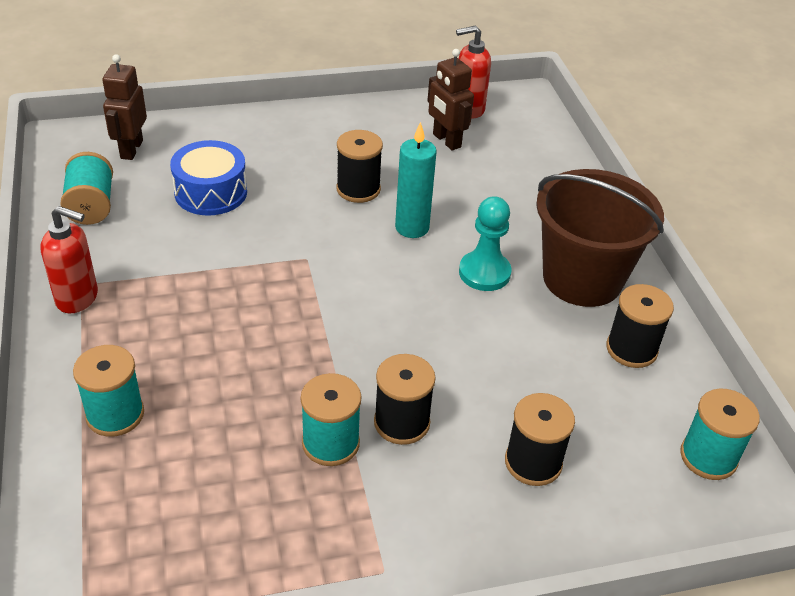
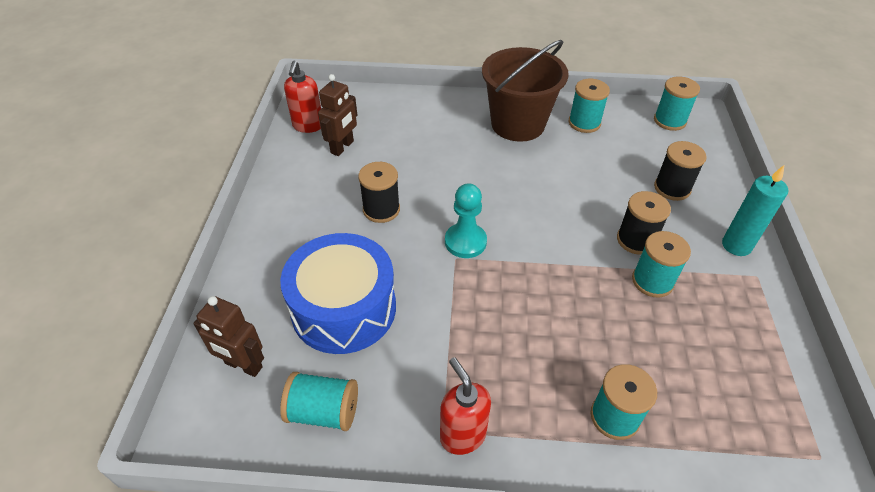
camera: 70 degrees left, 5 degrees up
(77, 298) = (462, 435): red soap dispenser -> red soap dispenser turned 60 degrees counterclockwise
(211, 192) = (344, 308): blue drum -> blue drum, size x1.53
(412, 227) = (439, 190): turquoise candle -> turquoise candle (736, 245)
(446, 141) = (342, 147): brown robot -> brown robot turned 45 degrees counterclockwise
(484, 273) = (500, 165): turquoise pawn -> turquoise pawn (465, 242)
(631, 349) = (584, 123): black spool -> turquoise spool

